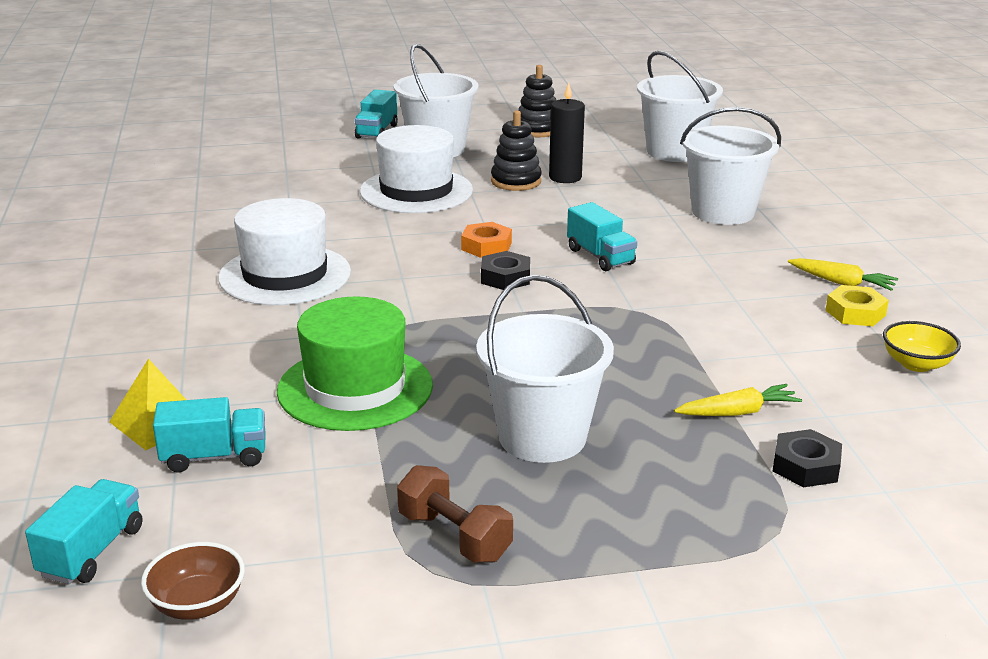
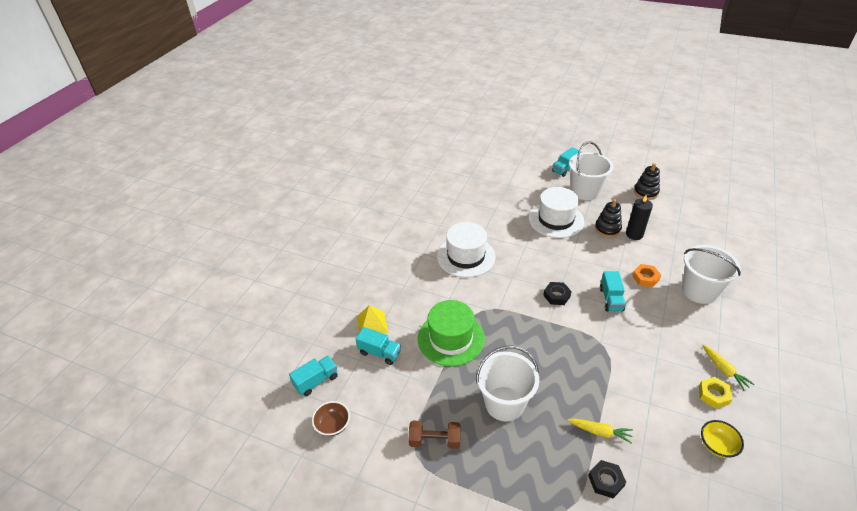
camera: 35 degrees right, 15 degrees up
(454, 537) = (435, 440): brown dumbbell -> brown dumbbell turned 75 degrees counterclockwise
(486, 246) = (562, 271): orange nut -> orange nut (645, 278)
(674, 152) = (708, 234): white bucket -> none

